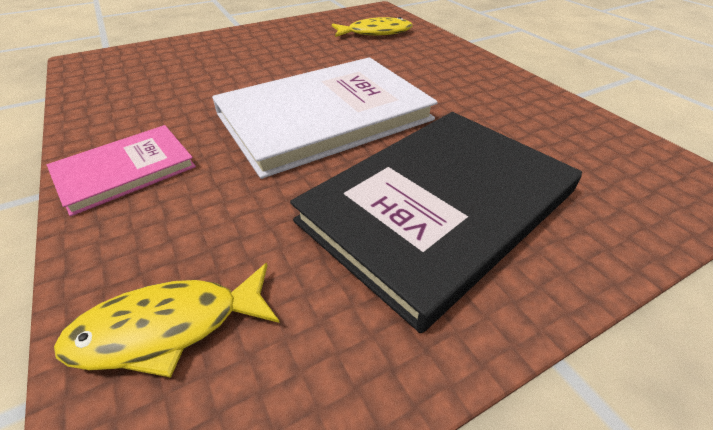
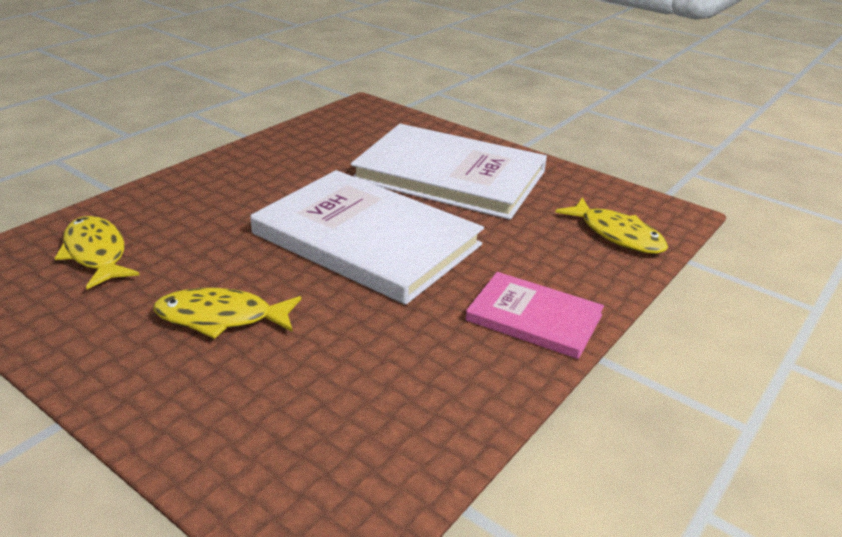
camera: 115 degrees left, 10 degrees down
(275, 56) = (221, 317): none -> yellow fish
(439, 206) = (450, 175): black book -> white book

